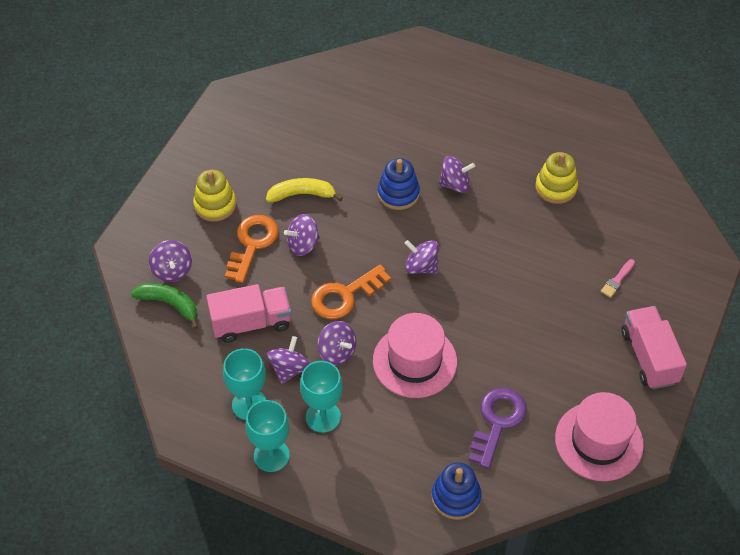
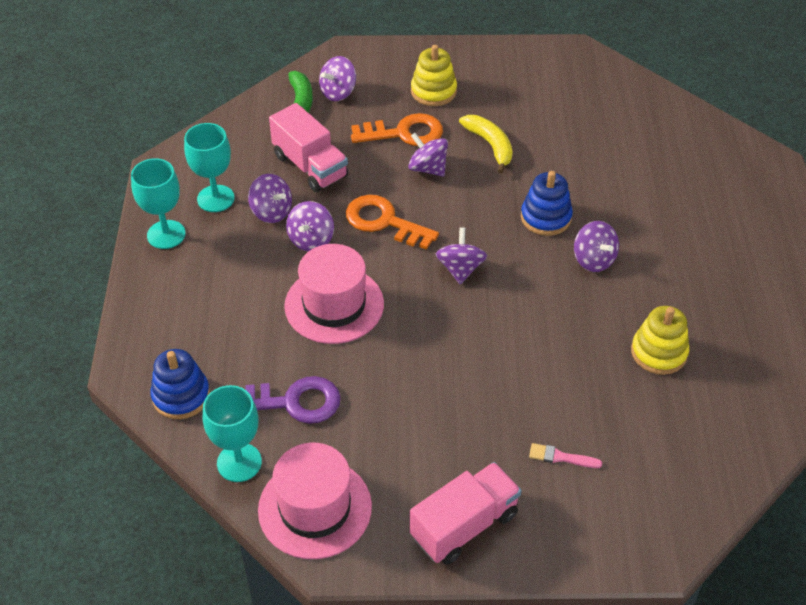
camera: 65 degrees right, 5 degrees down
(289, 369) = (271, 212): purple spinning top -> purple spinning top turned 45 degrees clockwise
(323, 417) = (228, 256): turquoise goblet -> turquoise goblet (239, 462)

